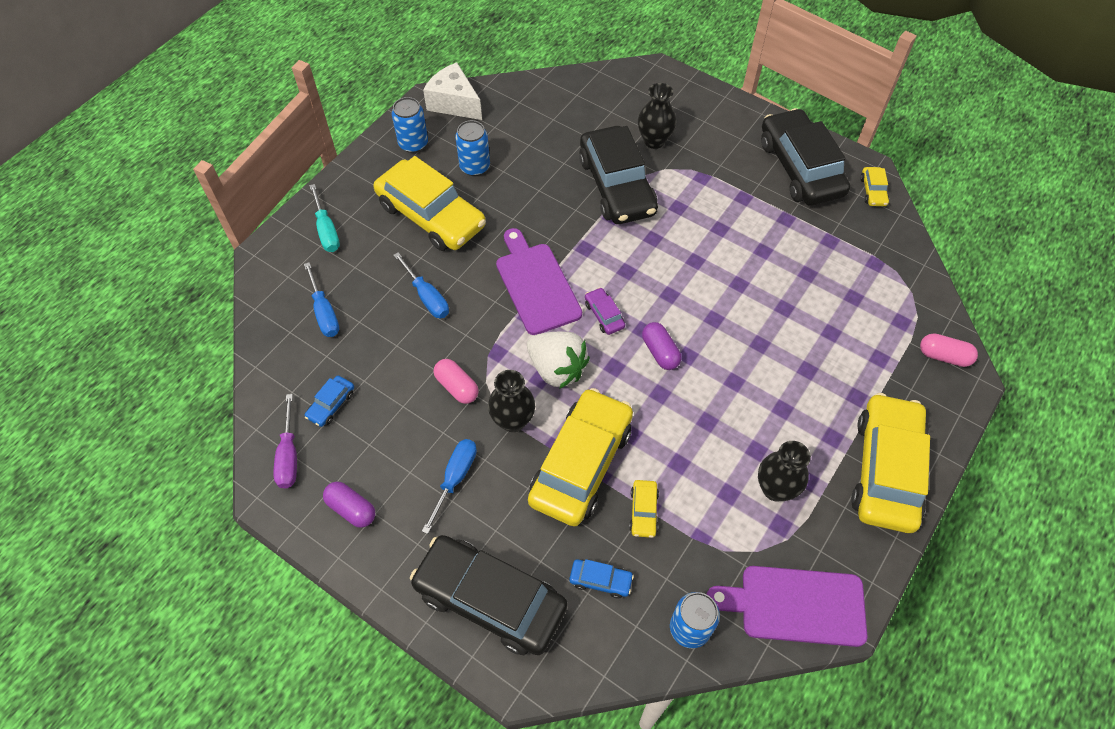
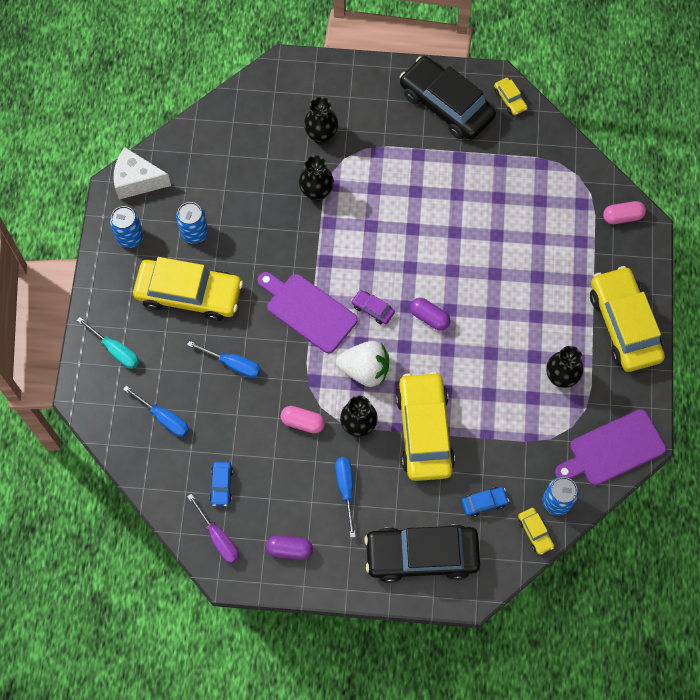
camera: 30 degrees left, 10 degrees up
(616, 186) = (316, 193): black car -> black vase
(643, 511) = (485, 441): yellow car -> yellow car (535, 532)

